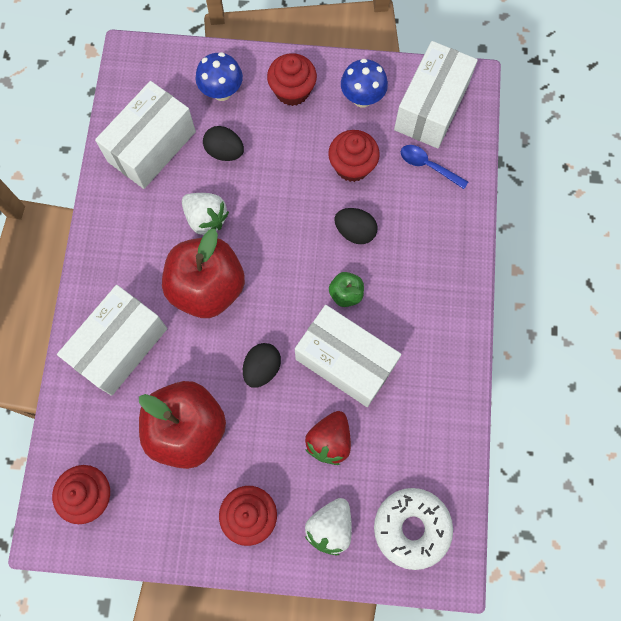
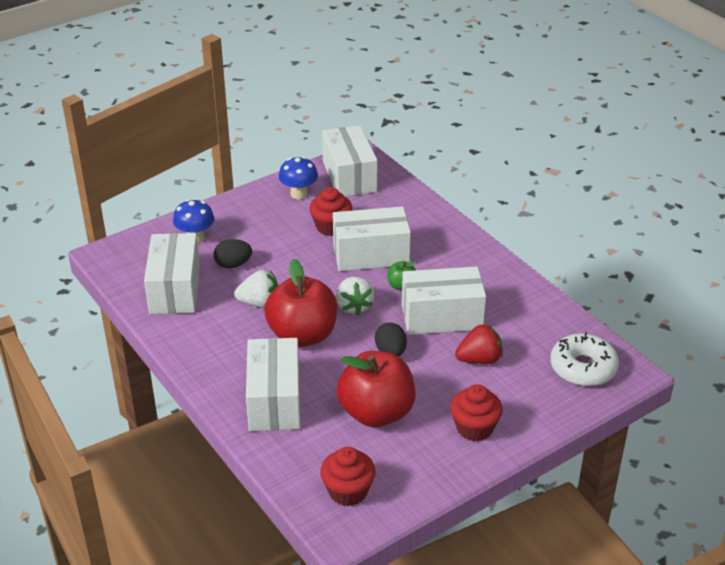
camera: 40 degrees left, 35 degrees down
(292, 91) = (246, 214): red cupcake -> none
(329, 441) = (479, 359): red strawberry -> red strawberry turned 90 degrees counterclockwise
(330, 527) = (533, 400): white strawberry -> white strawberry (354, 306)
(355, 231) = (371, 255): black egg -> white box
(428, 166) = (380, 202): blue spoon -> none

